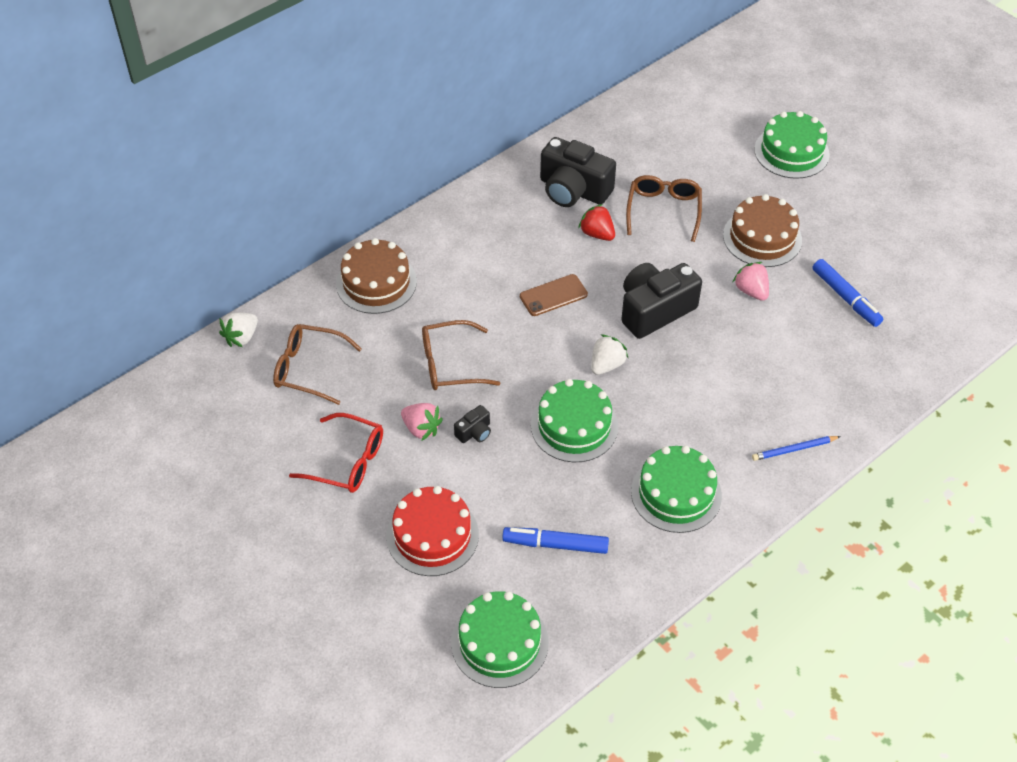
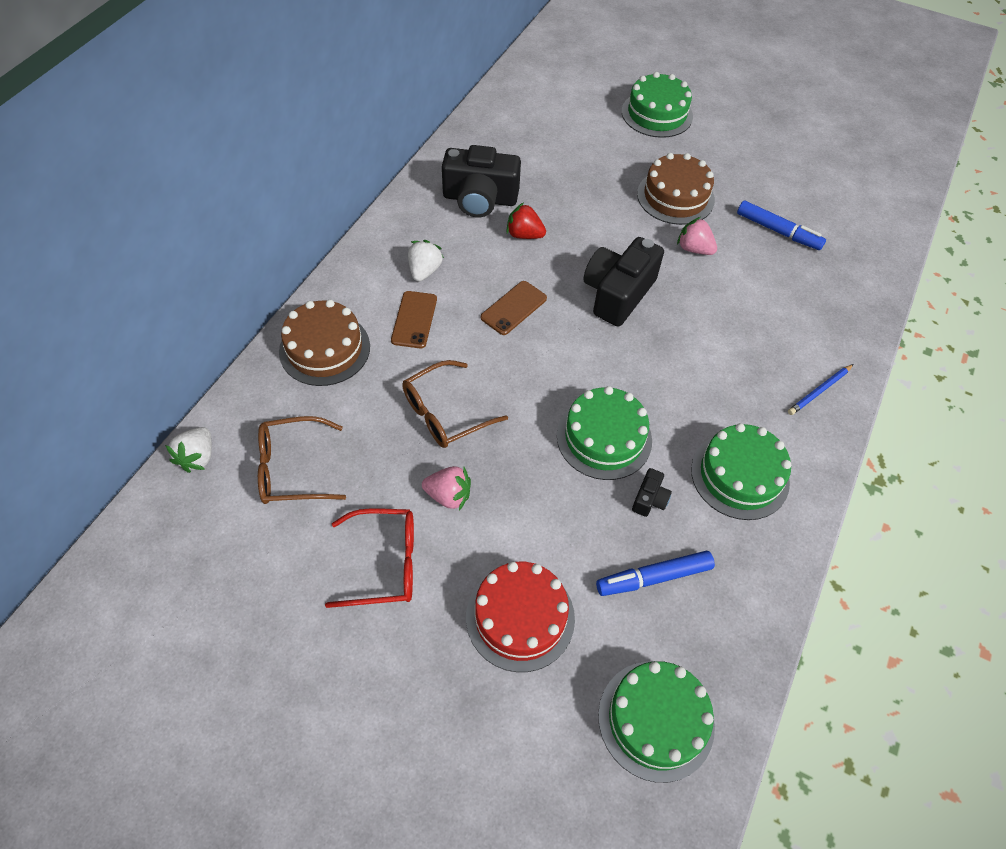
camera: 25 degrees left, 5 degrees up
(462, 280) = (414, 319): none -> brown phone
(474, 432) = (507, 480): black camera -> black camera (649, 499)
(606, 365) = (602, 363): white strawberry -> white strawberry (424, 271)
(663, 210) = (574, 196): brown glasses -> none

